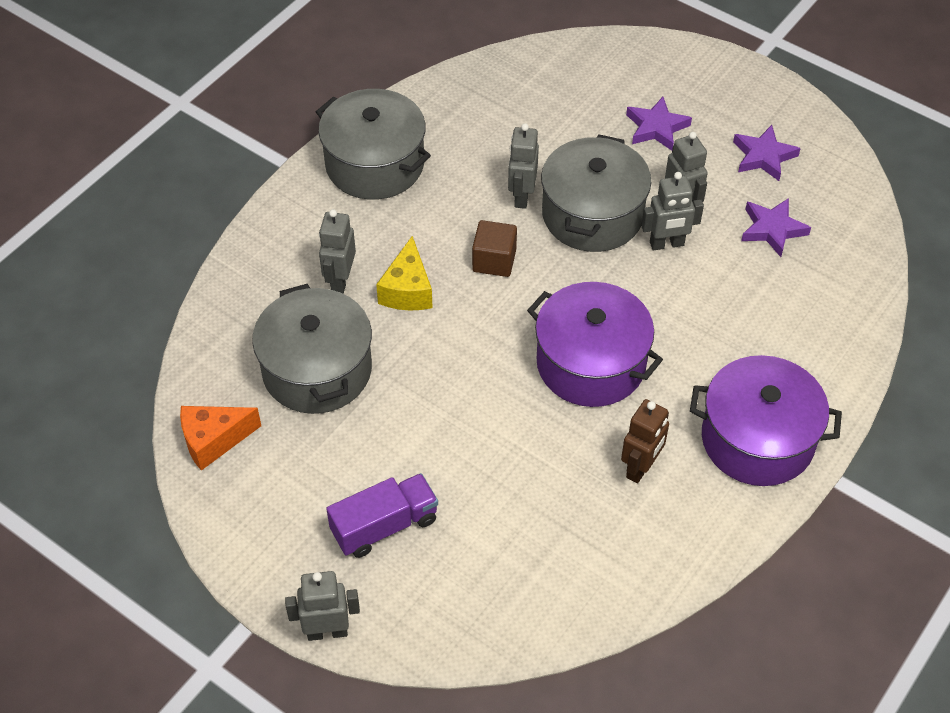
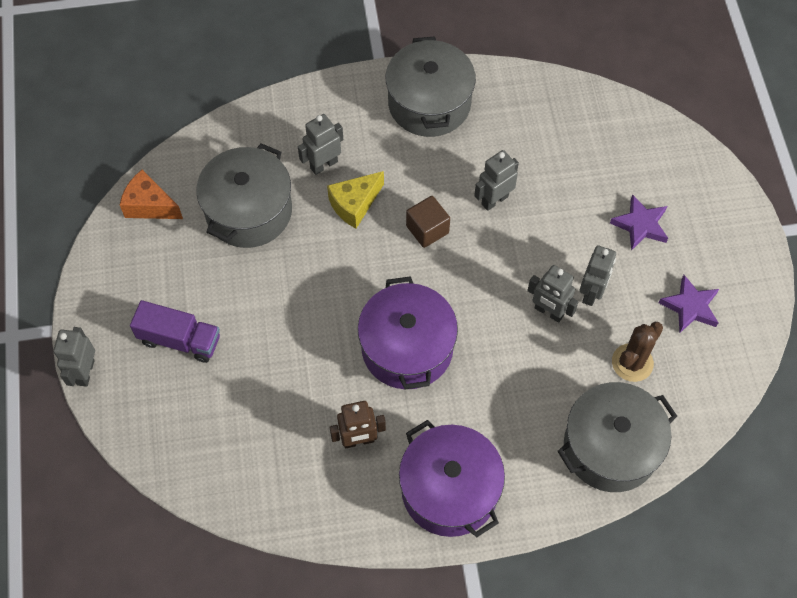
camera: 45 degrees right, 10 degrees up
(327, 631) = (85, 372): grey robot -> grey robot turned 120 degrees counterclockwise
(592, 214) = (524, 250): grey pot -> grey pot (610, 447)
(772, 229) = (632, 363): purple star -> brown cactus

